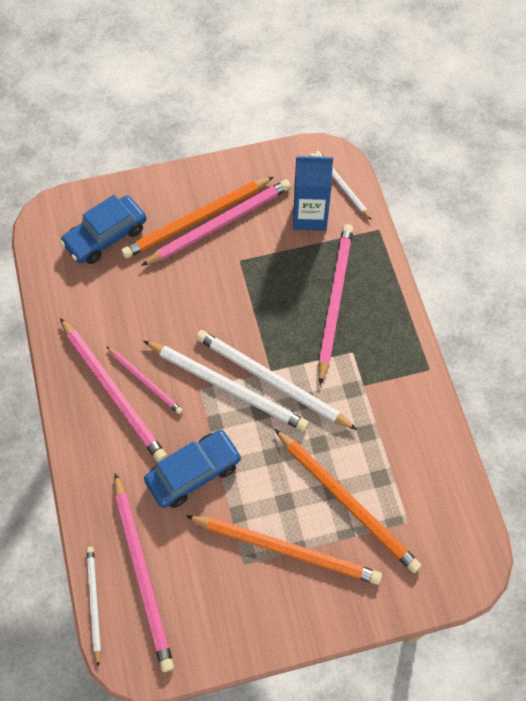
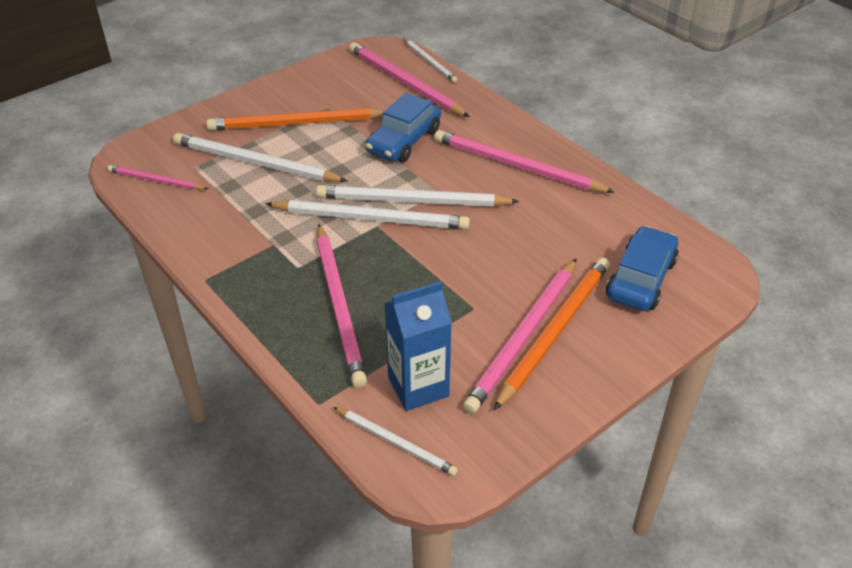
camera: 155 degrees right, 20 degrees down
(145, 381) = (493, 181): pink pencil -> pink pencil (156, 180)
(347, 502) = (255, 163): orange pencil -> white pencil

